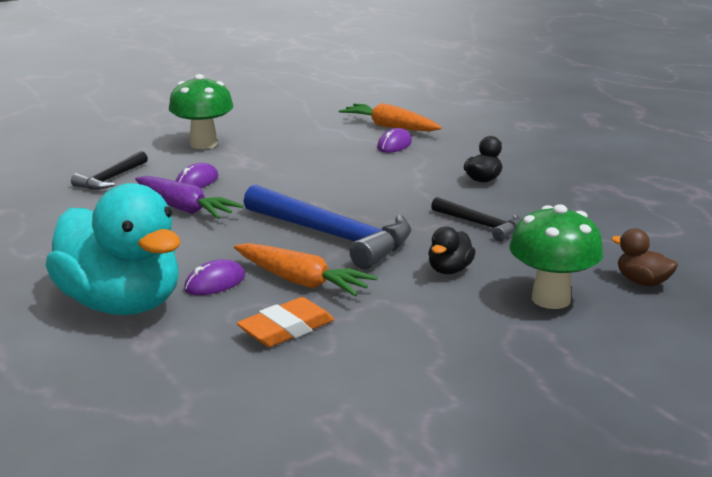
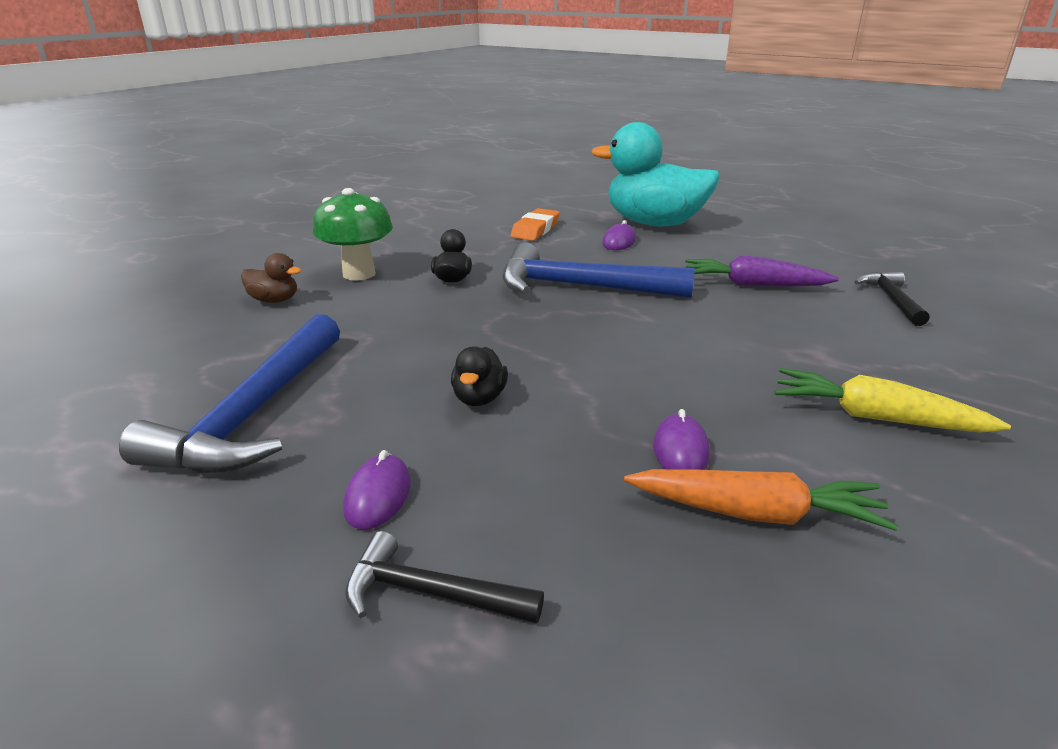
camera: 155 degrees right, 5 degrees up
(197, 181) = (807, 315): purple mouse -> purple mouse (378, 495)
(203, 144) = (934, 374): green mushroom -> none
(277, 138) = (876, 418): none -> yellow carrot
(300, 281) = (561, 252): orange carrot -> none
(480, 225) = (447, 326): black hammer -> black hammer (430, 593)
(629, 196) = (254, 414): none -> blue hammer

